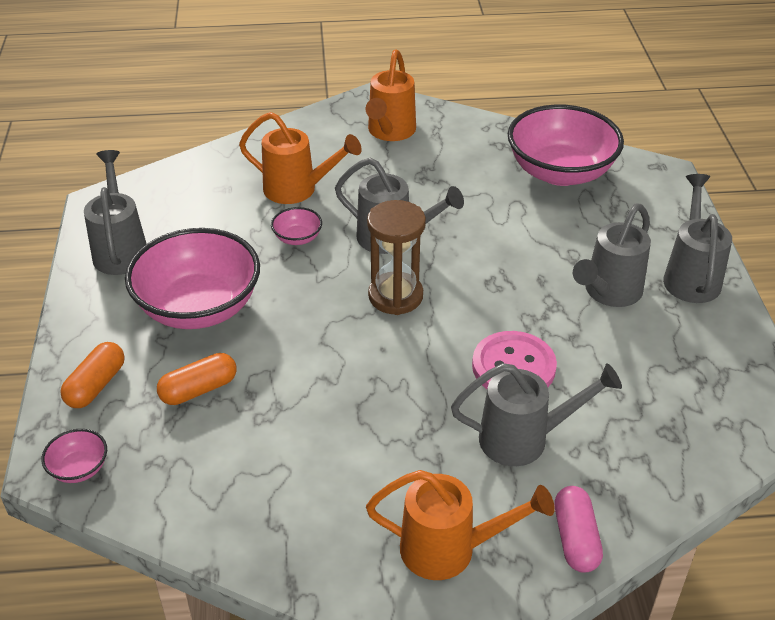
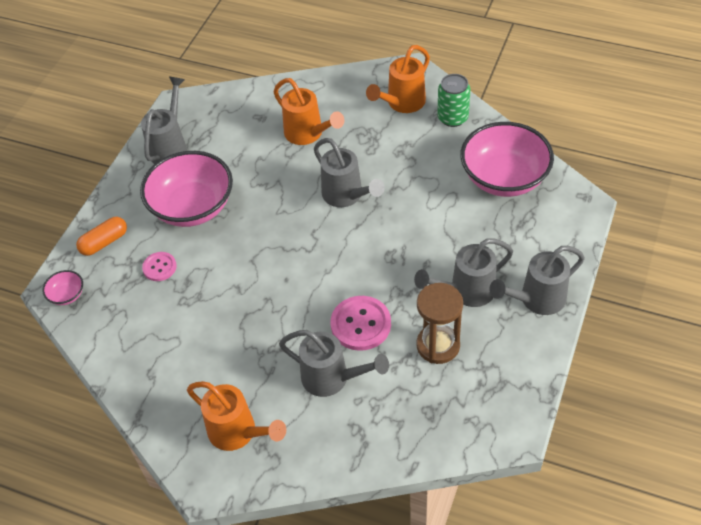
camera: 30 degrees right, 10 degrees up
(199, 389) = (159, 267): orange capsule -> pink button
(297, 238) = (284, 174): pink bowl -> none
(395, 296) = (319, 242): brown hourglass -> brown hourglass (438, 345)
(458, 131) = (452, 118): none -> green can
(575, 538) = (317, 458): pink capsule -> none
(691, 276) = (537, 299): grey watering can -> grey watering can turned 150 degrees counterclockwise

